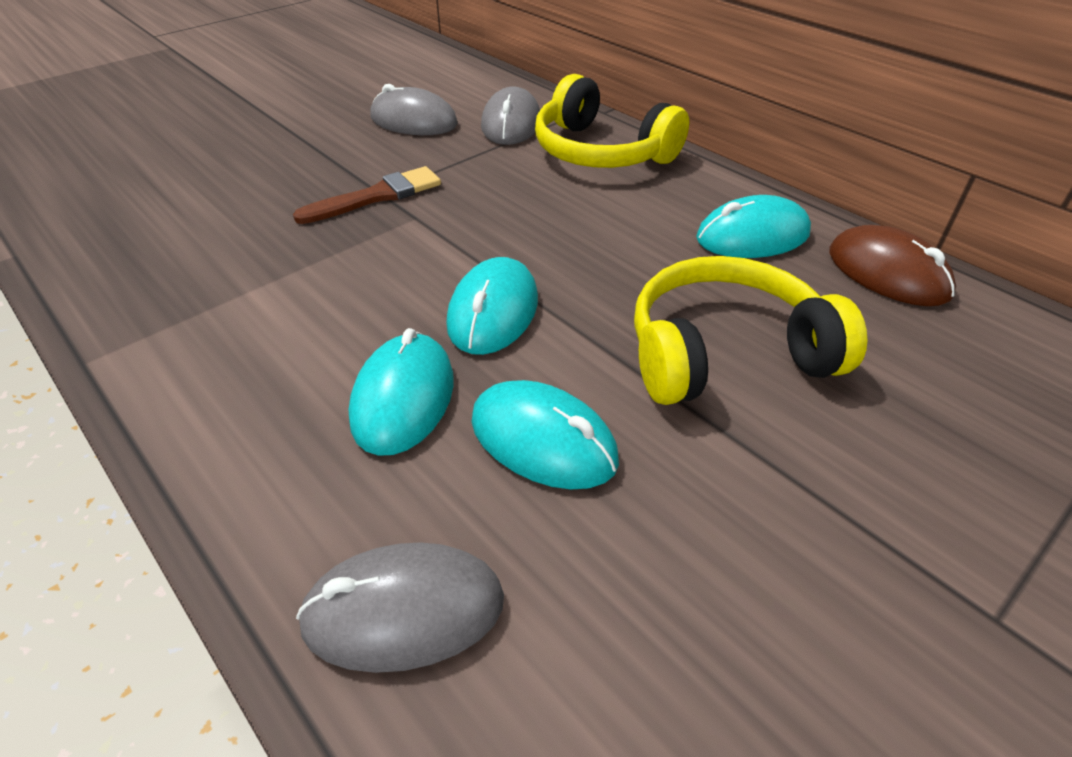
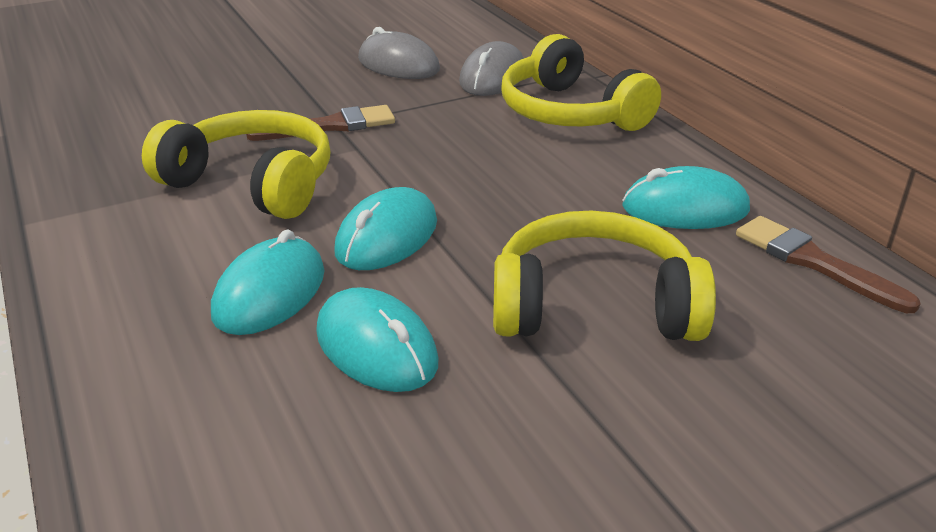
camera: 15 degrees right, 10 degrees down
(325, 272) = (252, 183): none -> yellow headphones
(403, 610) = (189, 450): grey mouse -> none
(887, 273) = (814, 262): brown mouse -> brown brush

